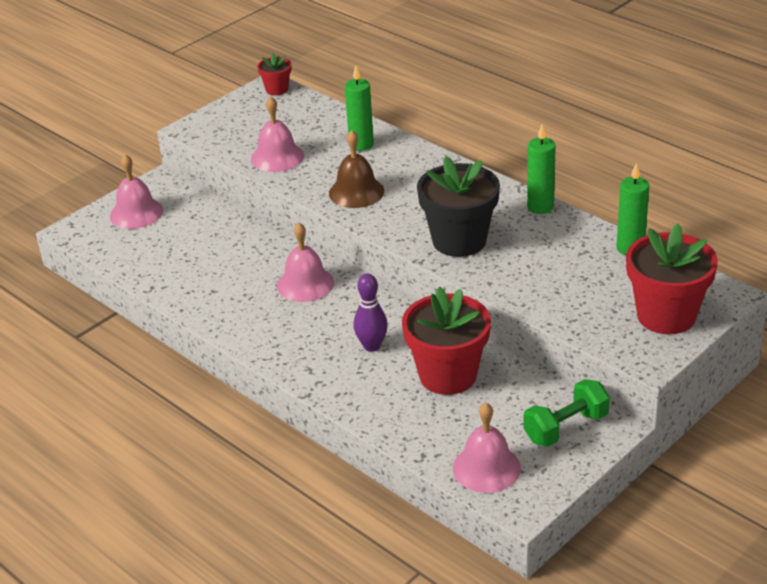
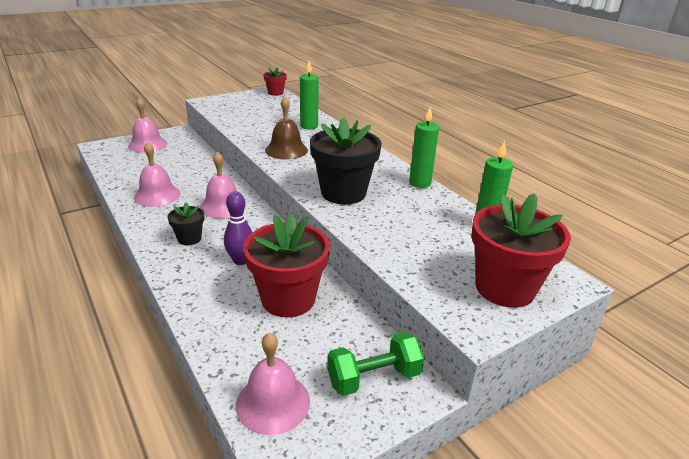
camera: 10 degrees right, 5 degrees down
(277, 157) = (248, 123): pink bell -> pink bell (157, 195)
(297, 334) = (189, 239): none -> black flower pot

